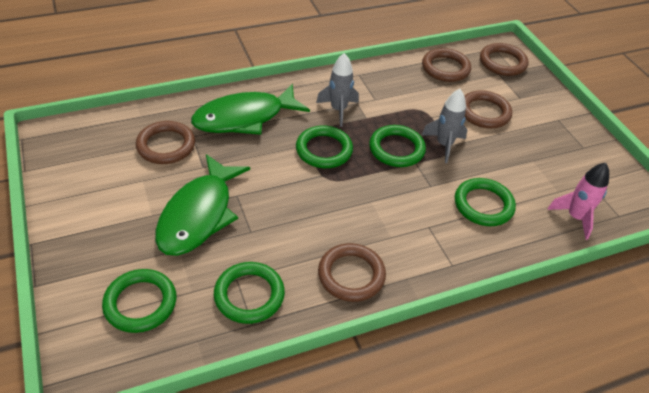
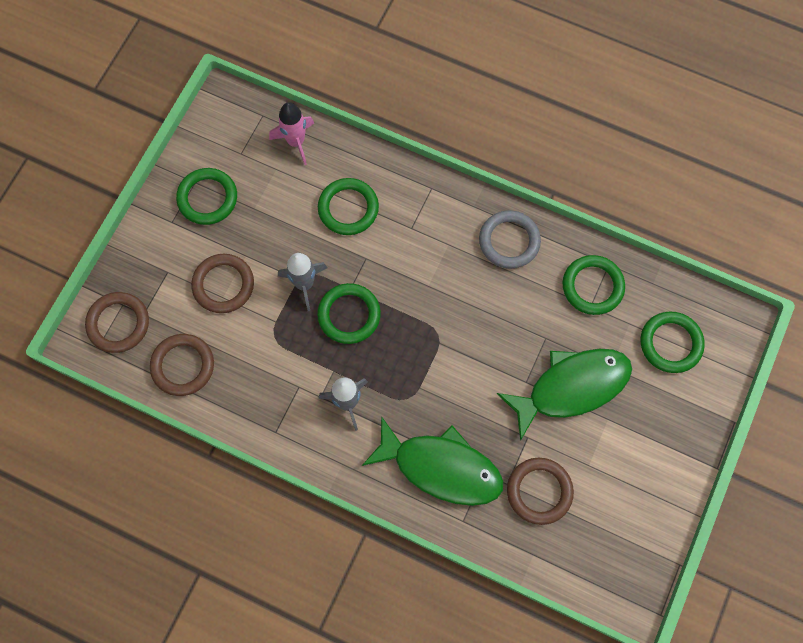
camera: 130 degrees left, 25 degrees up
(324, 150) = (410, 367): green ring -> green ring (207, 198)
(351, 275) = (509, 241): brown ring -> grey ring

